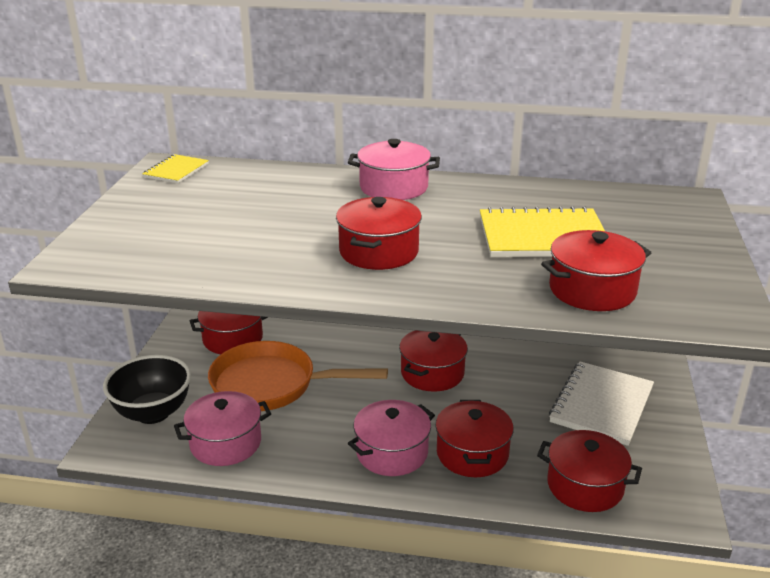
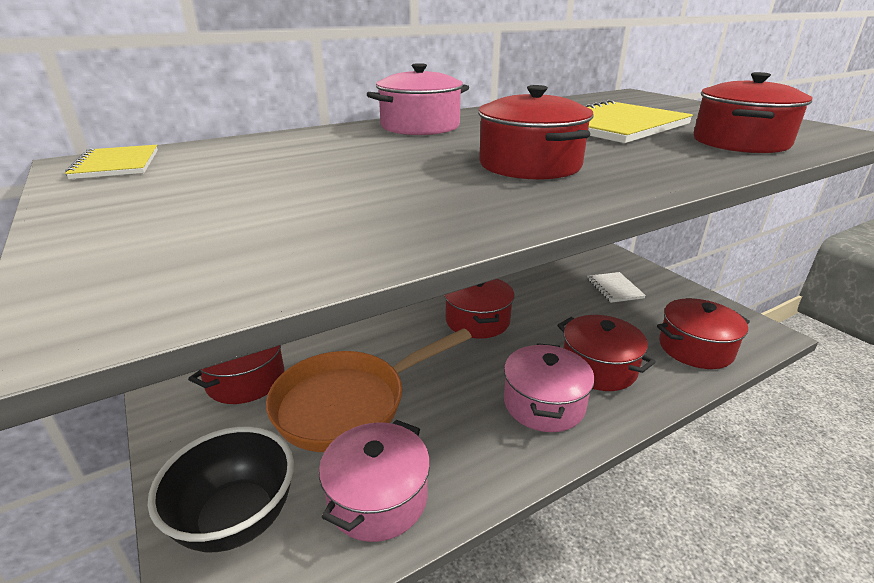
camera: 40 degrees left, 0 degrees up
(602, 405) = (614, 288): white notebook -> white notebook, size x0.54

